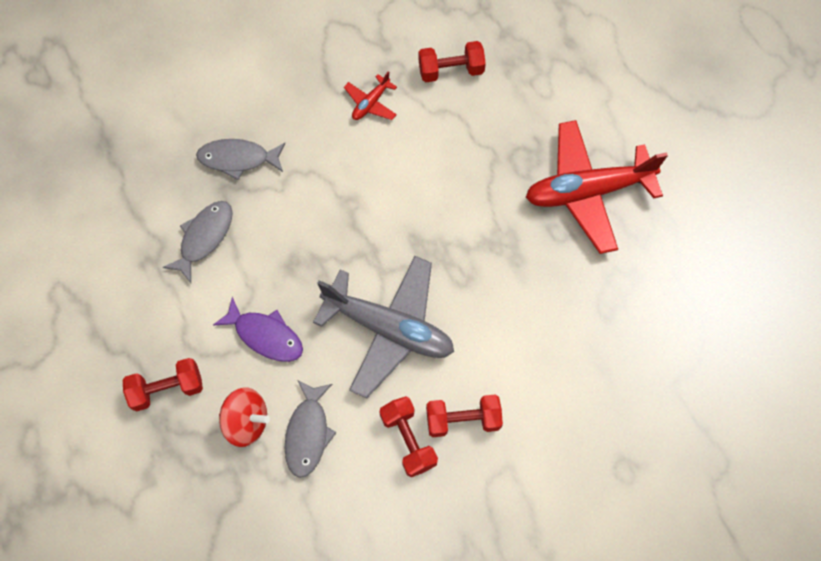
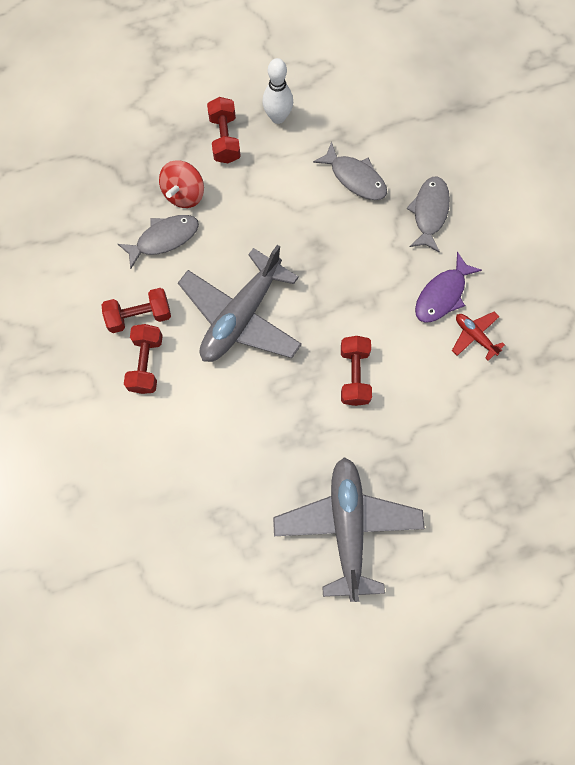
camera: 100 degrees right, 5 degrees up
(132, 333) = (278, 117): none -> white bowling pin
(265, 335) = (255, 216): purple fish -> purple fish (442, 295)
(308, 433) = (164, 239): grey fish -> grey fish turned 135 degrees clockwise
(451, 70) = (504, 419): red dumbbell -> red dumbbell (354, 375)
(587, 191) = (347, 527): red plane -> grey plane

